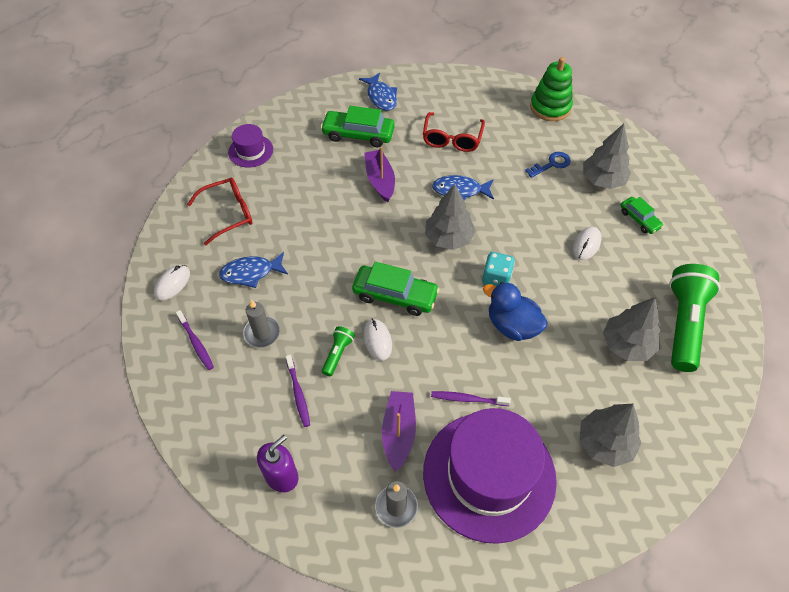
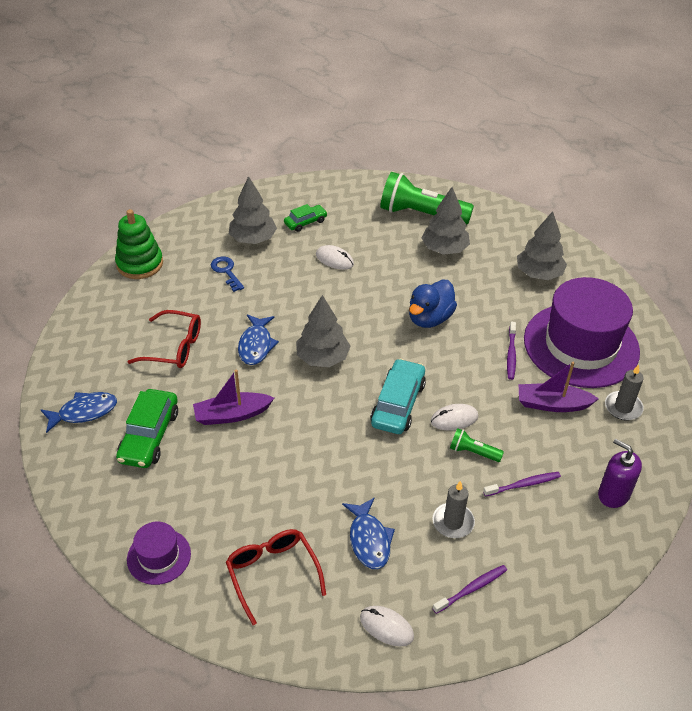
camera: 90 degrees left, 10 degrees down
(395, 295) = (398, 404): green car -> turquoise car
(496, 278) = (375, 325): turquoise dice -> none

